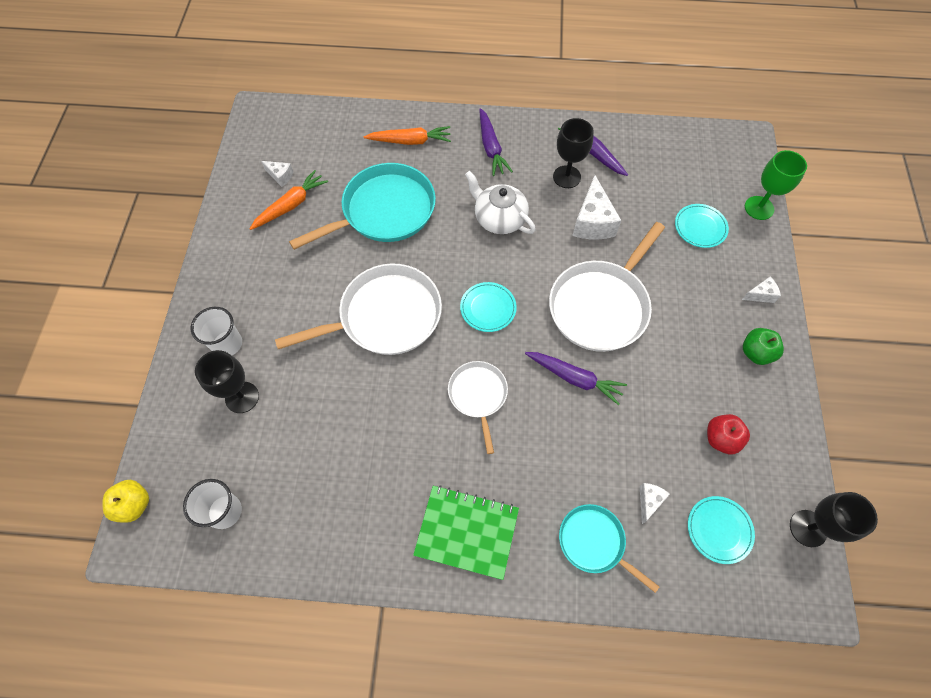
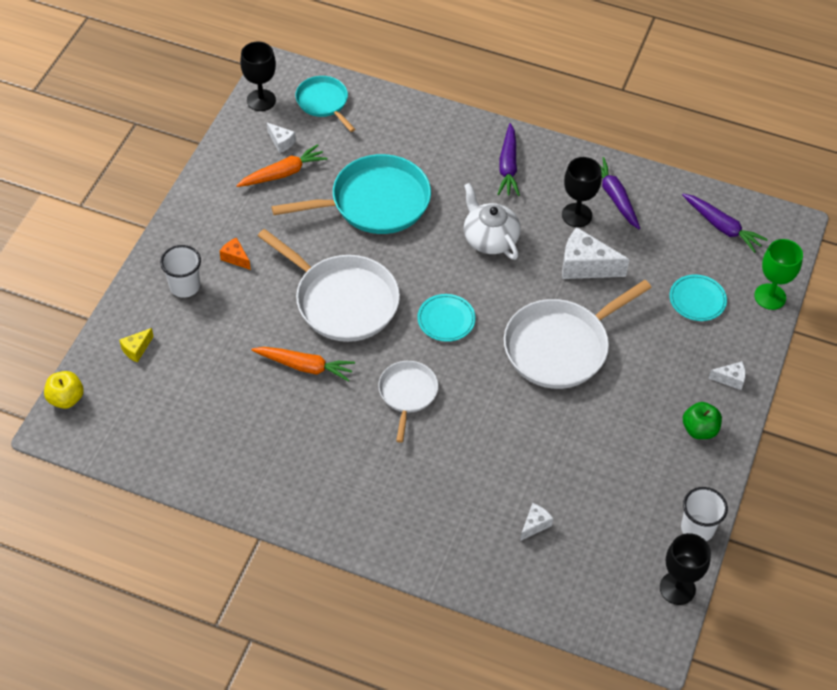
camera: 15 degrees right, 10 degrees down
(195, 426) = (136, 349): none -> yellow cheese
(225, 511) = (144, 426): white cup -> white cup (697, 528)
(242, 397) = (185, 336): black goblet -> black goblet (261, 100)
(269, 301) = (235, 258): none -> orange cheese
(385, 316) = (343, 301): white pan -> white pan turned 45 degrees clockwise
(410, 141) = (425, 139): orange carrot -> orange carrot (305, 366)
(466, 532) = (355, 502): green notebook -> none
(574, 378) = (507, 404): purple carrot -> purple carrot (722, 227)
(592, 222) = (585, 266): white cheese -> white cheese turned 90 degrees clockwise
(594, 542) = (469, 542): turquoise pan -> turquoise pan (323, 102)
(719, 530) = (591, 566): turquoise plate -> none
(721, 439) = (628, 493): red apple -> none

